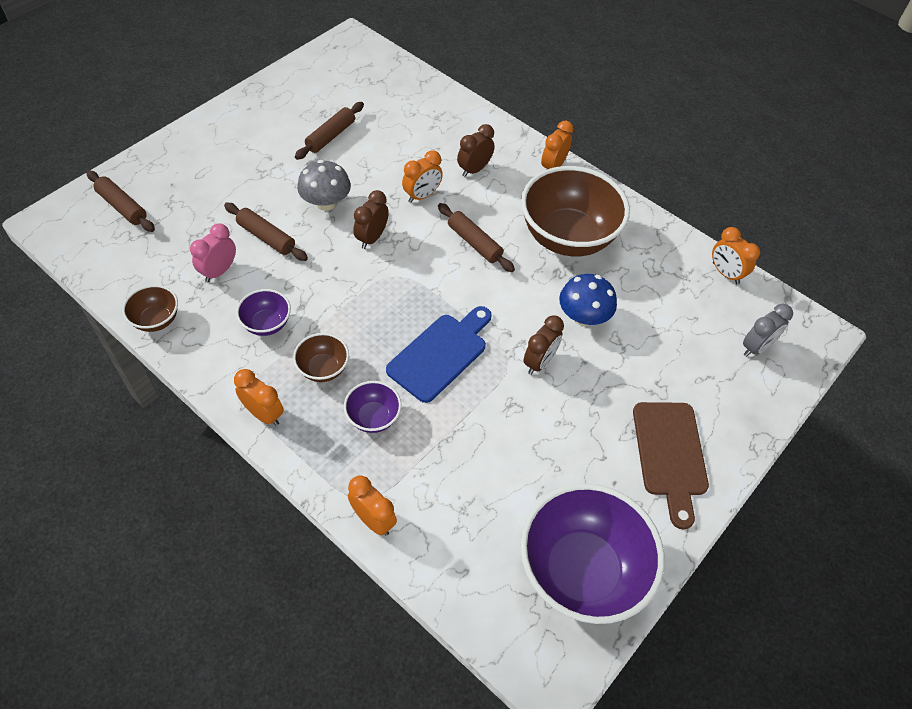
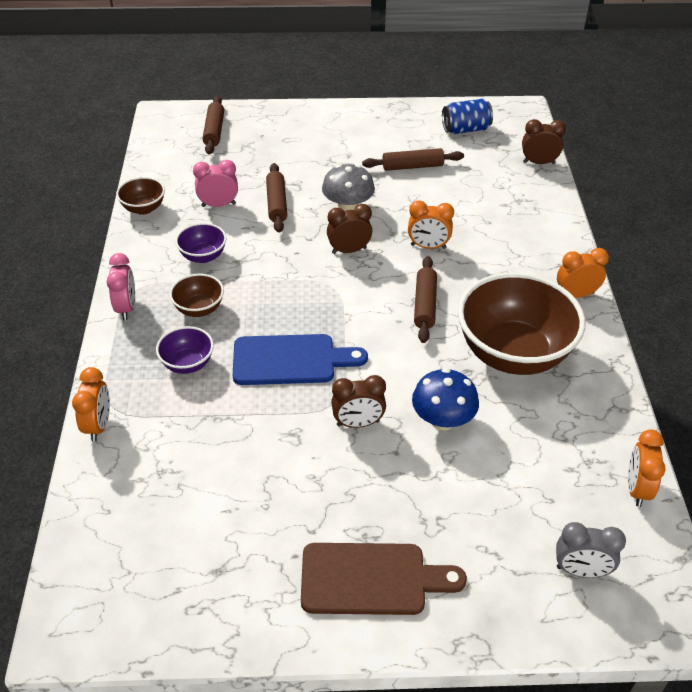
camera: 50 degrees right, 10 degrees down
(264, 414) = (126, 308): orange clock -> pink clock
(330, 79) = (465, 129): none -> blue can
(474, 169) = (499, 254): brown clock -> brown clock (538, 163)
(581, 571) = (181, 589): purple bowl -> none
(670, 454) = (371, 579): brown cutting board -> brown cutting board turned 135 degrees counterclockwise

